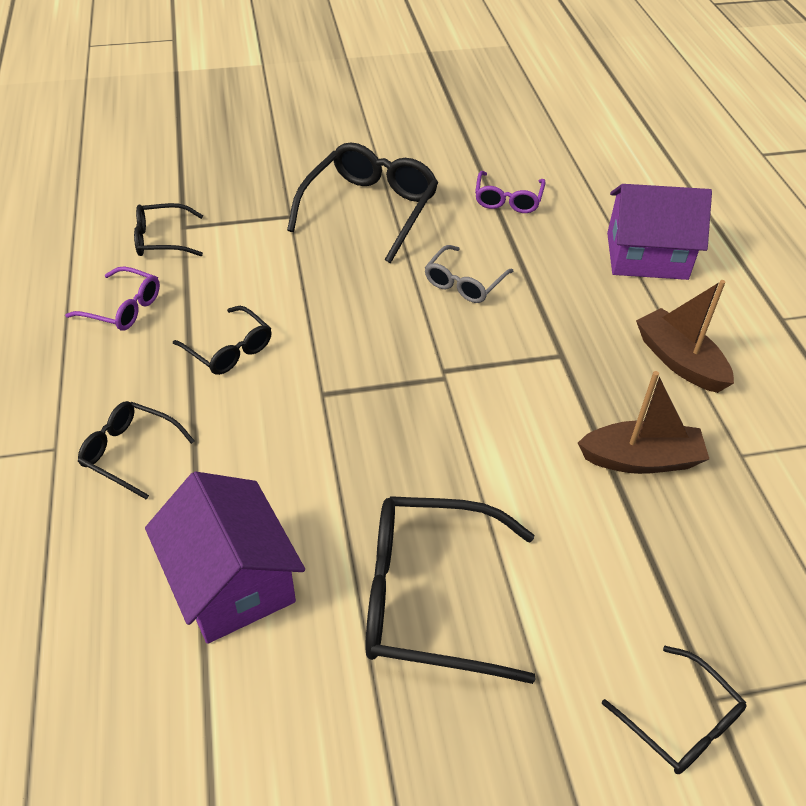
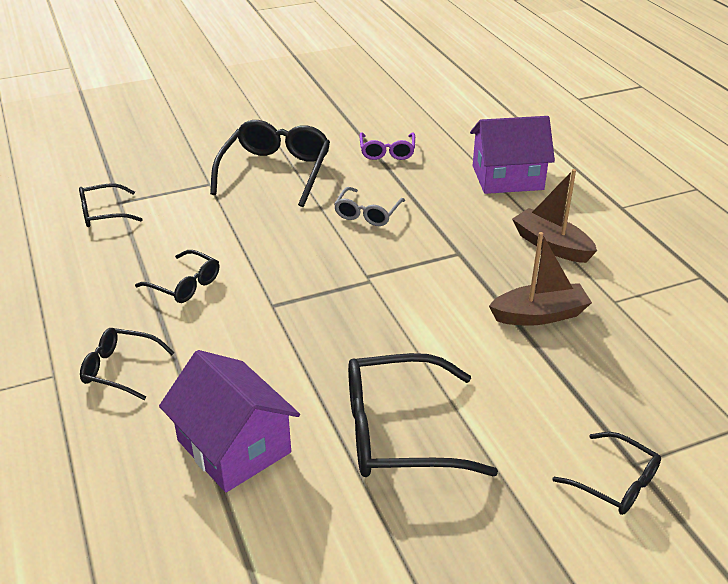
camera: 10 degrees left, 10 degrees down
(123, 308) = (84, 267): purple glasses -> none

